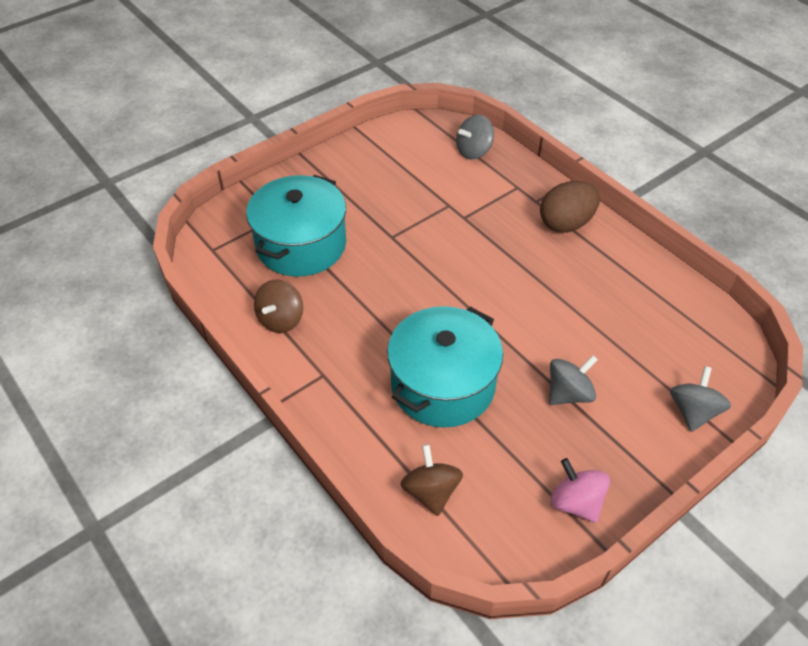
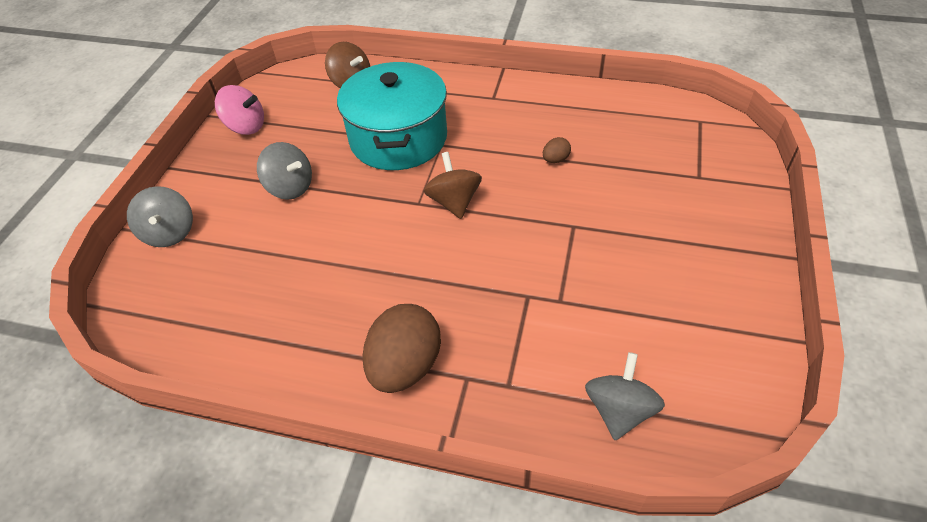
camera: 145 degrees right, 0 degrees up
(281, 319) = (570, 109): brown spinning top -> brown spinning top (454, 202)
(301, 245) = (639, 167): turquoise pot -> none
(346, 285) = (555, 159): none -> brown egg
(568, 393) = (290, 187): grey spinning top -> grey spinning top turned 75 degrees counterclockwise

